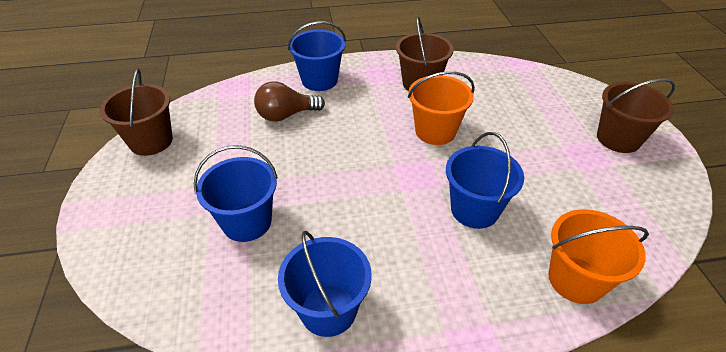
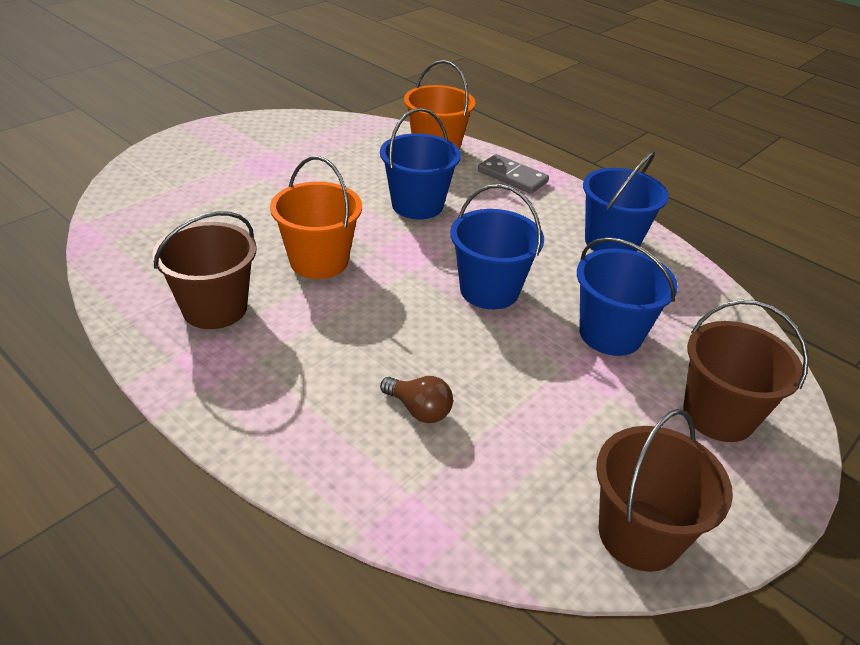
camera: 130 degrees left, 5 degrees down
(286, 115) = (419, 410): brown light bulb -> brown light bulb, size x0.65
(319, 80) = (293, 423): blue bucket -> blue bucket (489, 290)
(486, 311) = (512, 177): none -> grey domino
(618, 139) = (221, 152): brown bucket -> brown bucket (718, 415)

